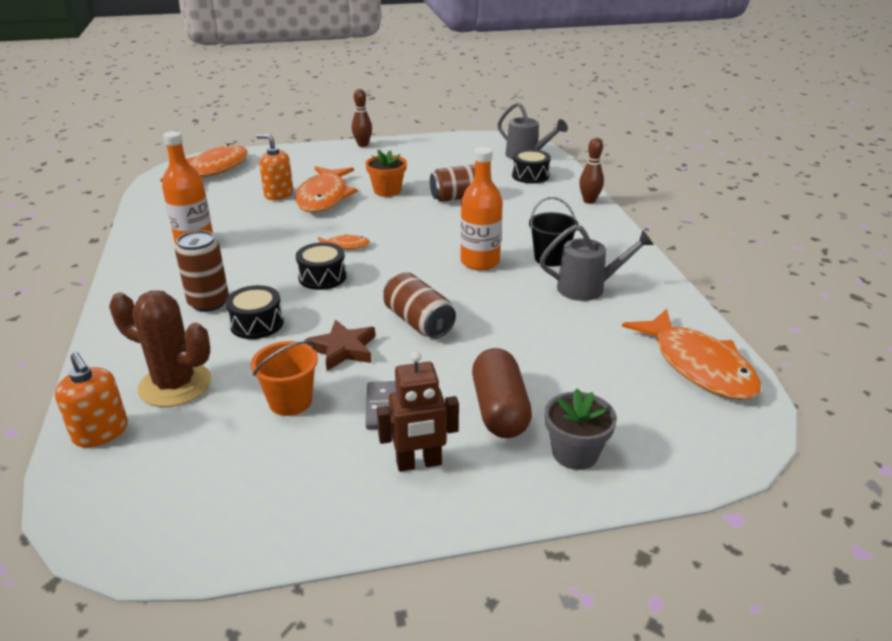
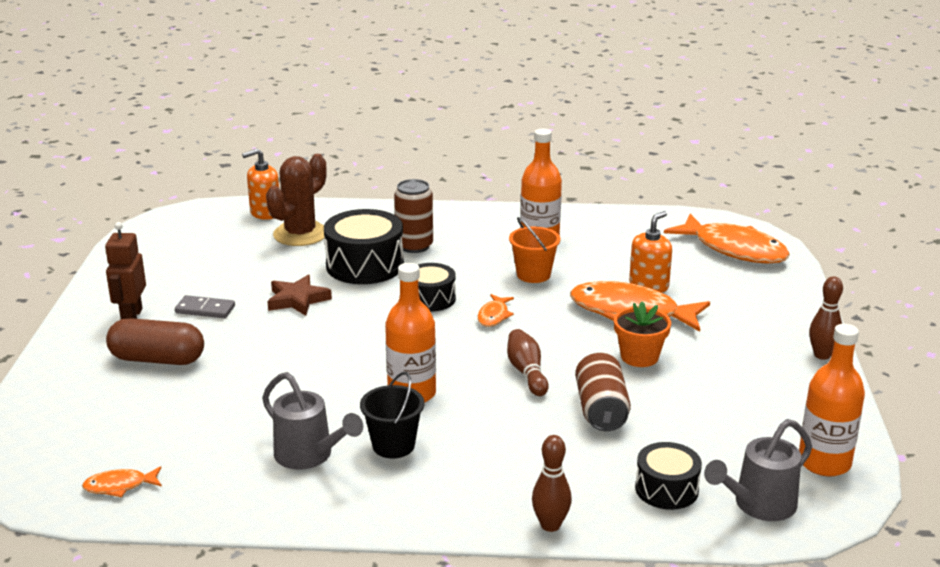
camera: 105 degrees right, 5 degrees down
(257, 324) = (365, 265): black drum -> black drum, size x1.64
(290, 401) = (244, 274): orange bucket -> orange bucket (533, 274)
(418, 322) = (314, 339): brown can -> none
(426, 224) = (527, 372): none -> brown bowling pin
(477, 143) = (824, 462): none -> orange bottle
(575, 453) = (78, 383): grey flower pot -> none
(588, 288) = (309, 456): grey watering can -> grey watering can turned 60 degrees counterclockwise
(698, 366) = (119, 486): orange fish -> orange fish, size x0.45

